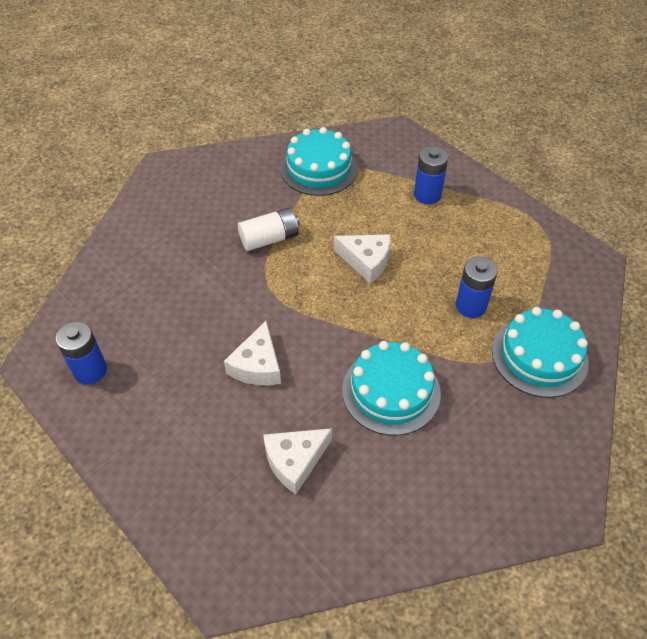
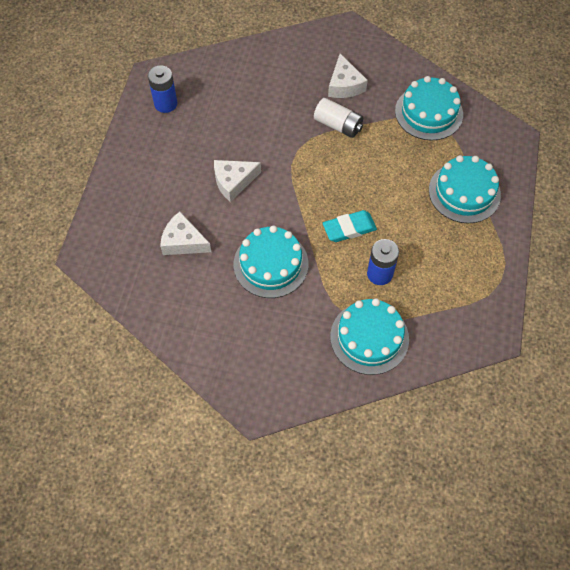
camera: 55 degrees right, 10 degrees up
(366, 261) = (366, 190): white cheese -> white cheese (344, 85)
(399, 299) = (349, 228): none -> turquoise eraser
(427, 195) = (464, 192): blue battery -> turquoise cake

